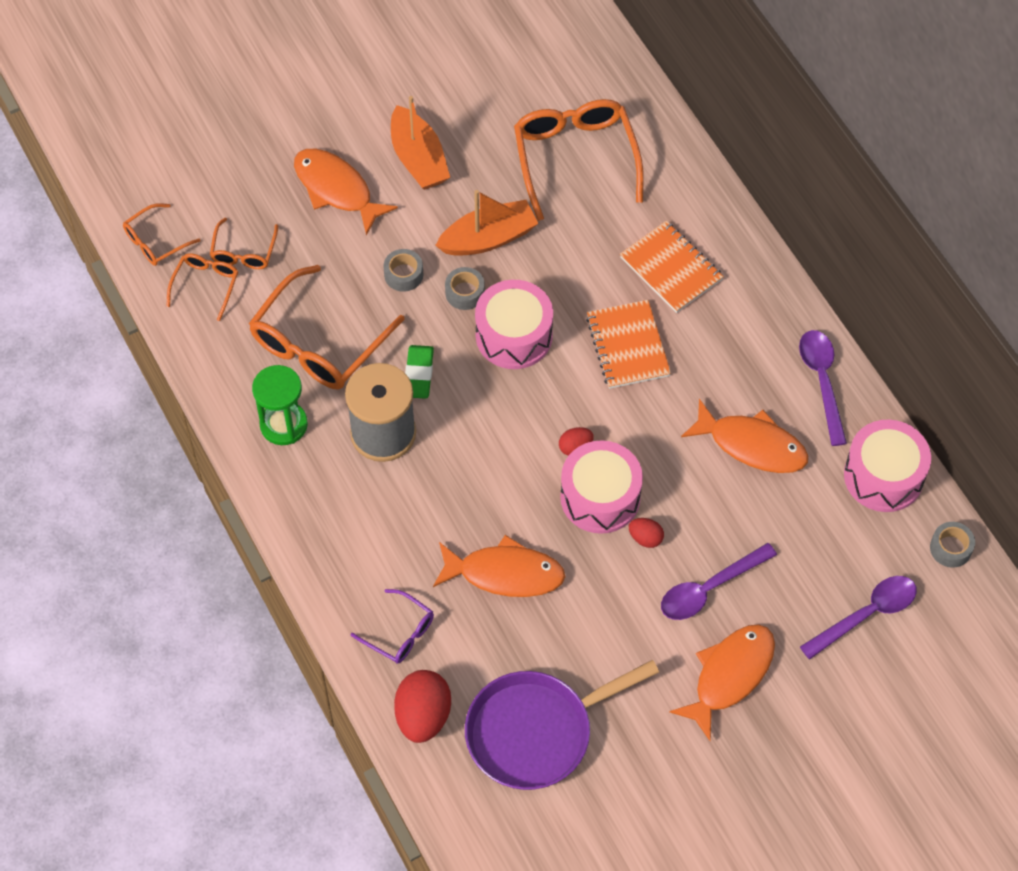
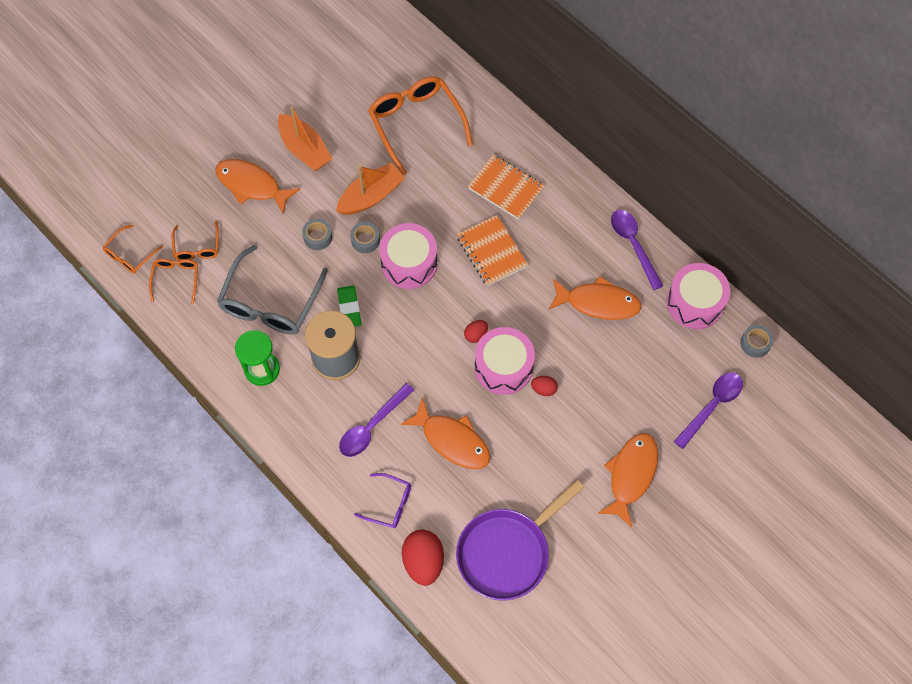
camera: 15 degrees left, 5 degrees up
(319, 342) = (271, 302): orange glasses -> grey glasses
(505, 574) = (452, 440): orange fish -> orange fish turned 45 degrees clockwise
(709, 588) = (599, 414): purple spoon -> purple spoon (372, 426)

